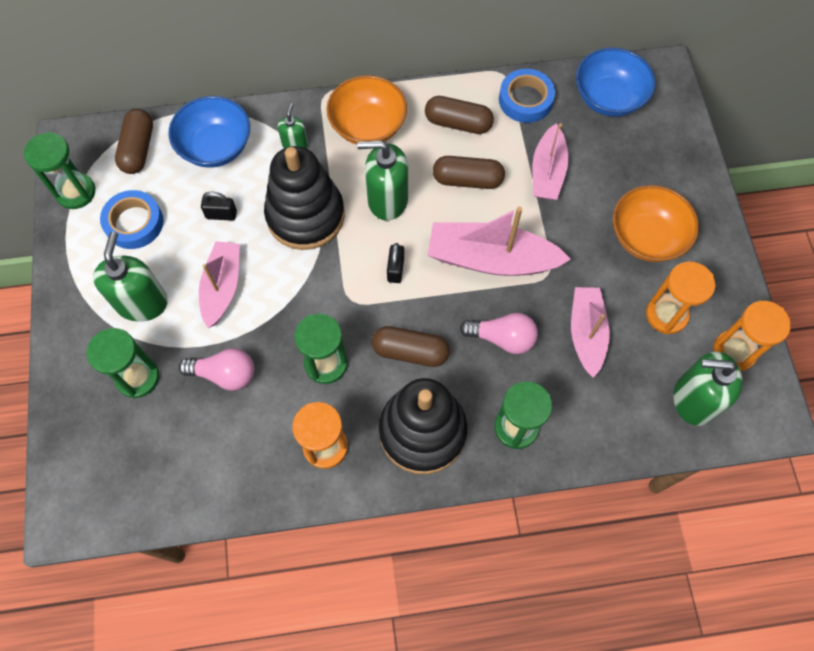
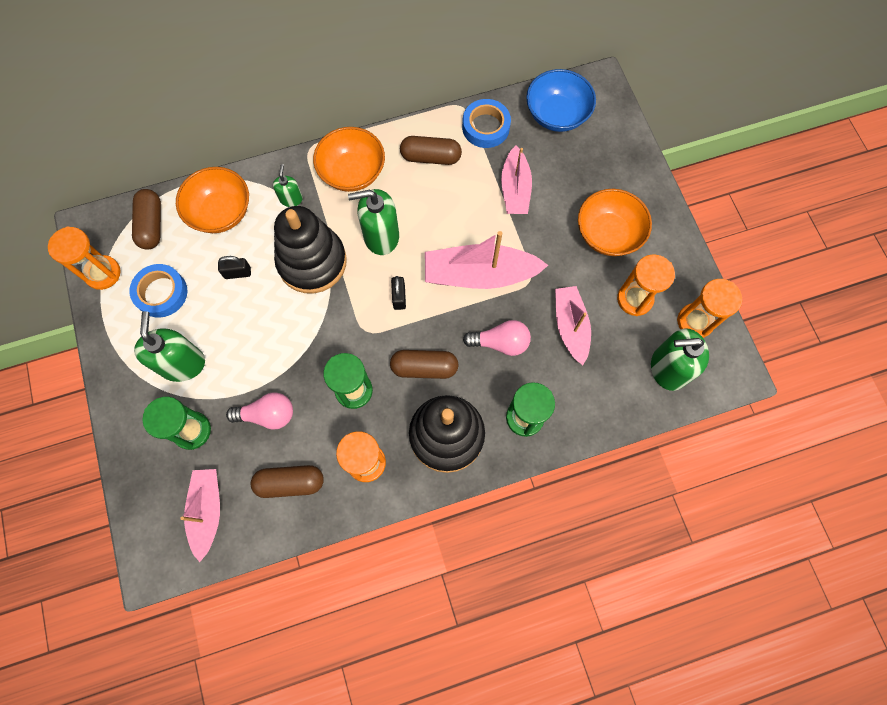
camera: 10 degrees left, 5 degrees up
(76, 192) = (103, 273): green hourglass -> orange hourglass
(216, 147) = (221, 212): blue bowl -> orange bowl
(222, 287) = (251, 338): pink boat -> pink boat (207, 511)
(467, 180) = (447, 207): brown capsule -> brown capsule (290, 482)

